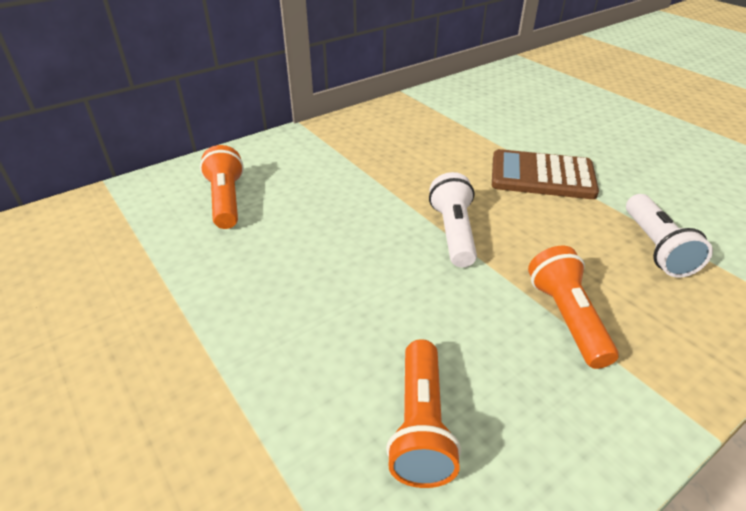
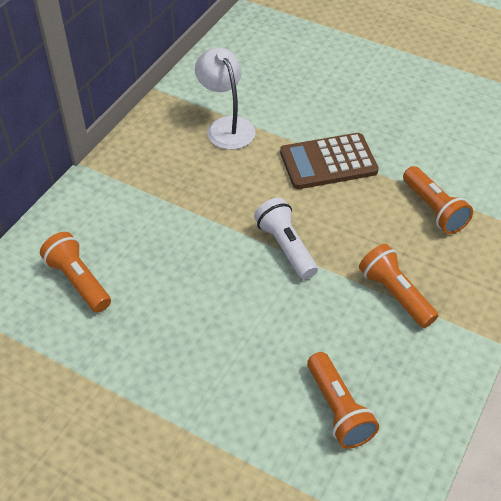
camera: 25 degrees left, 10 degrees up
(450, 127) = (226, 126): none -> white lamp
(655, 247) = (433, 209): white flashlight -> orange flashlight

